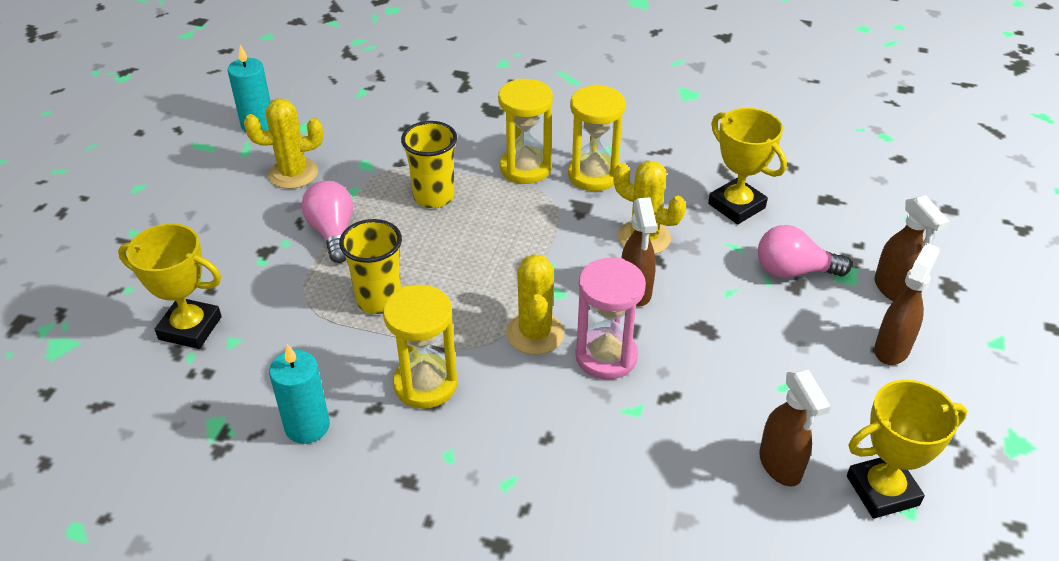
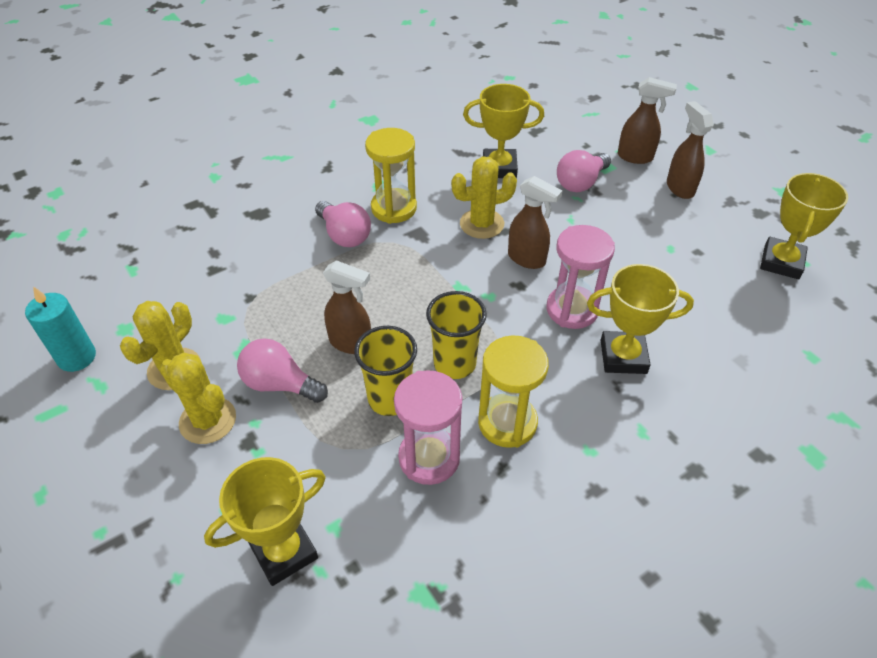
camera: 50 degrees left, 5 degrees up
(307, 426) = (483, 525): turquoise candle -> none
(343, 357) = (429, 458): none -> pink hourglass
(434, 197) = (313, 301): yellow cup -> yellow cup (454, 364)
(525, 168) = (344, 235): yellow hourglass -> pink light bulb
(535, 333) = (516, 332): yellow cactus -> yellow cactus (208, 420)
(586, 423) = (623, 357): none -> yellow trophy
(780, 466) = (731, 290): brown spray bottle -> brown spray bottle (351, 343)

